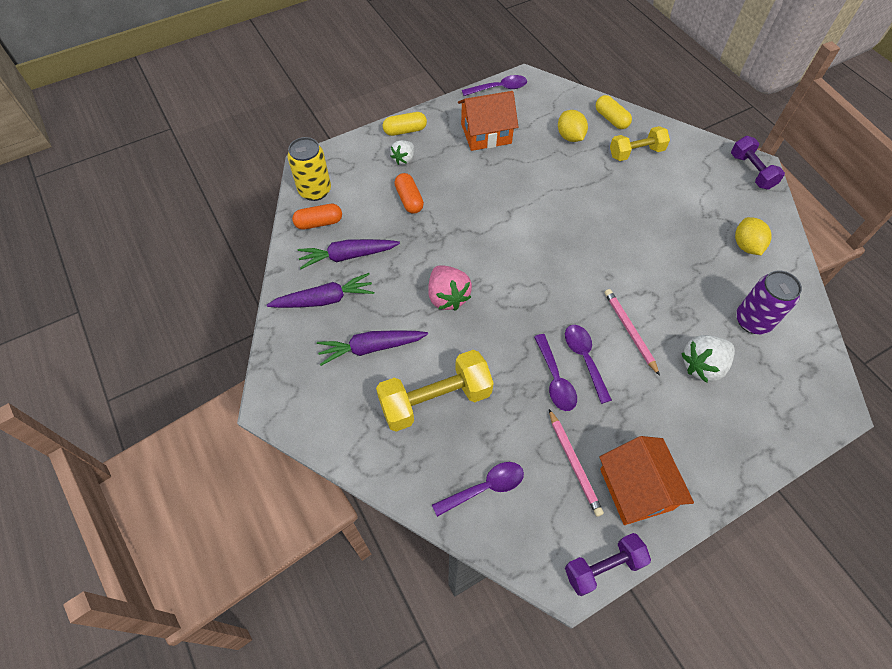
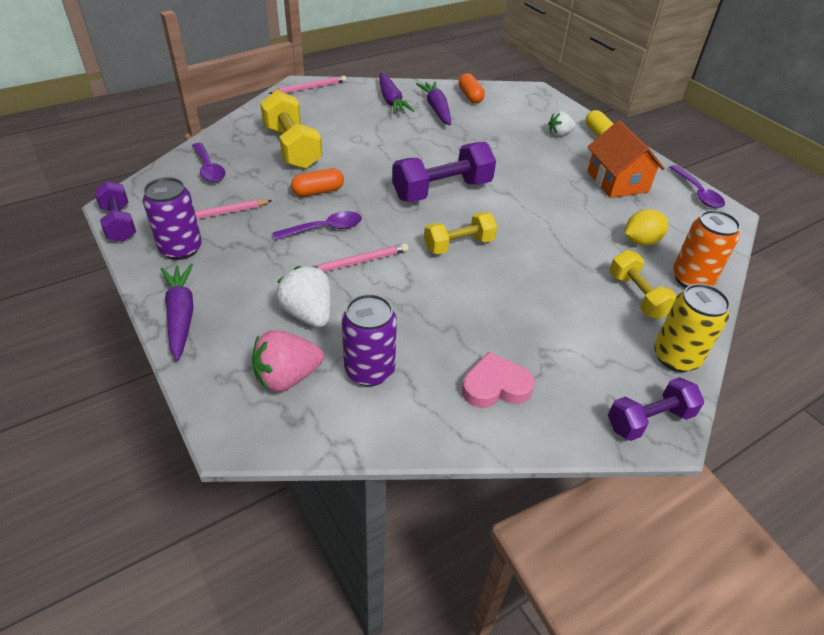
camera: 85 degrees right, 15 degrees down
(283, 391) = (310, 88): none -> pink pencil
(315, 190) = (506, 93): yellow can -> yellow can (676, 357)
(371, 348) = (344, 120): purple carrot -> purple carrot (181, 315)
(404, 159) = (559, 134): white strawberry -> white strawberry turned 45 degrees counterclockwise
(409, 199) = (508, 137): orange capsule -> orange capsule (318, 191)
(447, 297) = (396, 155): pink strawberry -> pink strawberry (287, 377)
(511, 261) = (442, 190): none -> purple dumbbell
(555, 379) = (304, 209): purple spoon -> none
(593, 254) = (458, 245): none -> yellow dumbbell
(611, 119) = (691, 279): yellow capsule -> orange can
(636, 489) = (181, 249): orange house -> purple can
(746, 246) = (495, 386): yellow lemon -> pink heart

